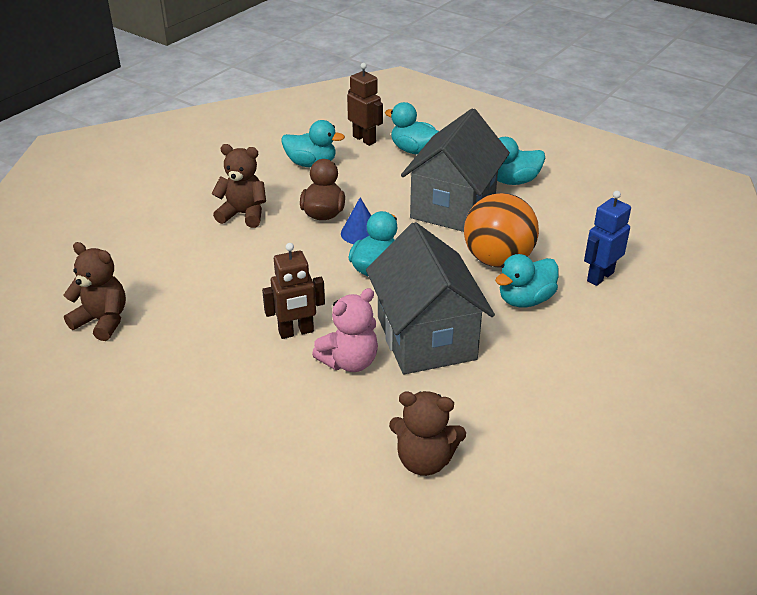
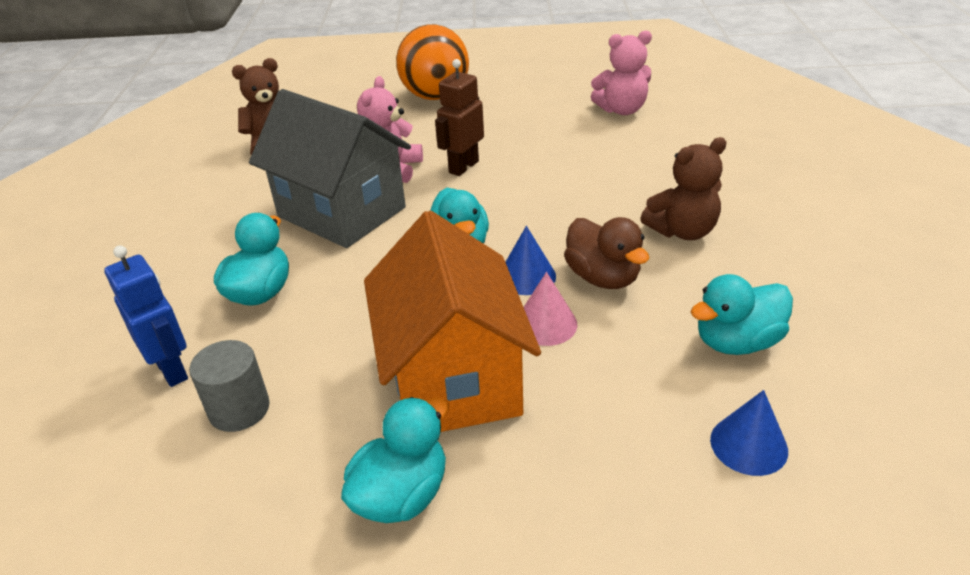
camera: 145 degrees right, 0 degrees up
(102, 321) = (621, 110): brown teddy bear -> pink teddy bear
(364, 139) = (748, 445): brown robot -> blue cone
(382, 207) = (546, 324): none -> pink cone
(413, 150) = (641, 469): turquoise duck -> none
(453, 207) = (454, 379): grey house -> orange house
(498, 260) = (326, 326): orange ball -> orange ball (435, 96)
(569, 240) = (239, 409): none -> grey cylinder
(600, 276) = (172, 370): blue robot -> blue robot turned 45 degrees counterclockwise

